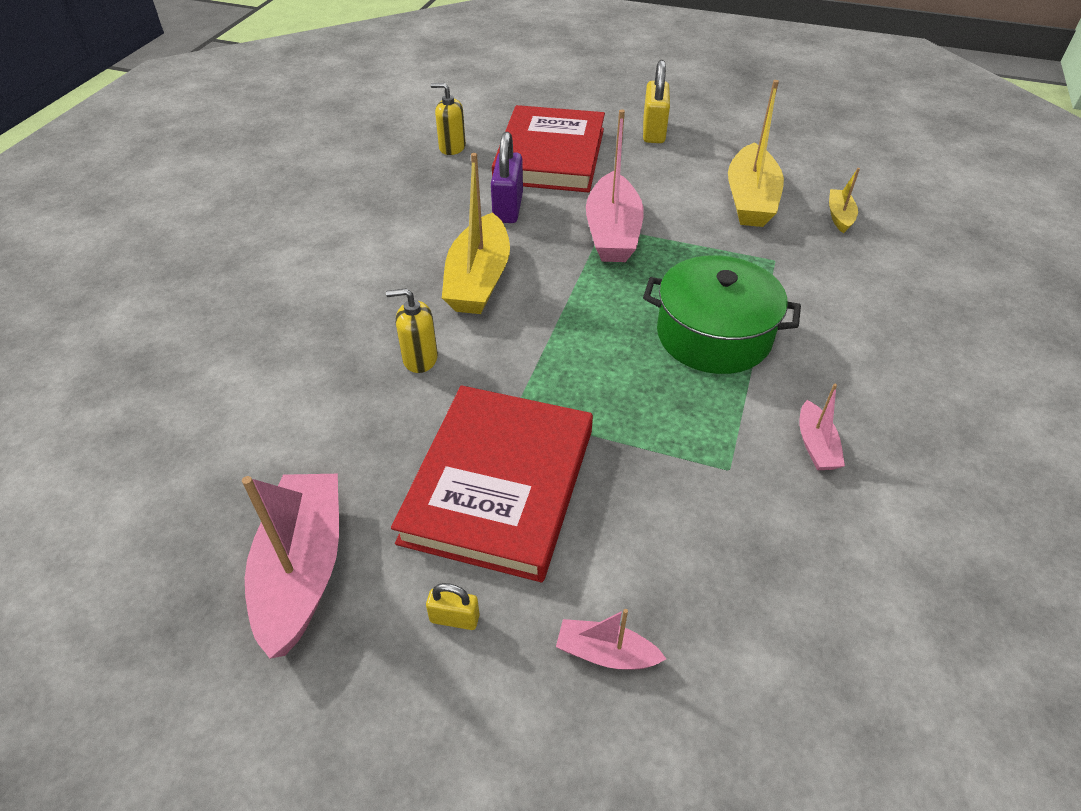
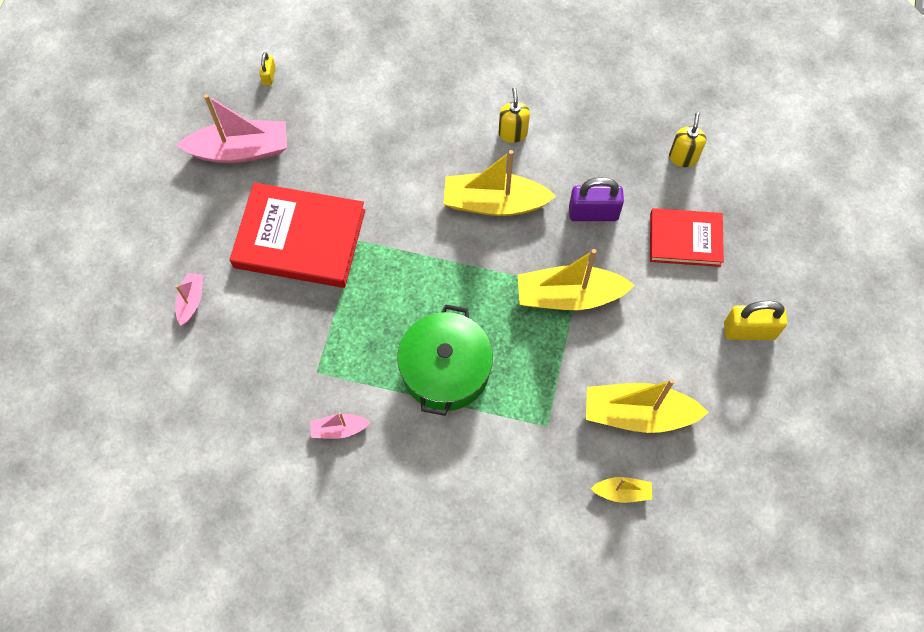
camera: 85 degrees right, 20 degrees up
(420, 359) = (405, 178): yellow soap dispenser -> yellow soap dispenser (513, 133)
(454, 618) = (211, 227): yellow padlock -> yellow padlock (269, 76)
(550, 155) = (685, 239): red book -> red book, size x0.62
(612, 232) = (569, 296): pink boat -> yellow boat

